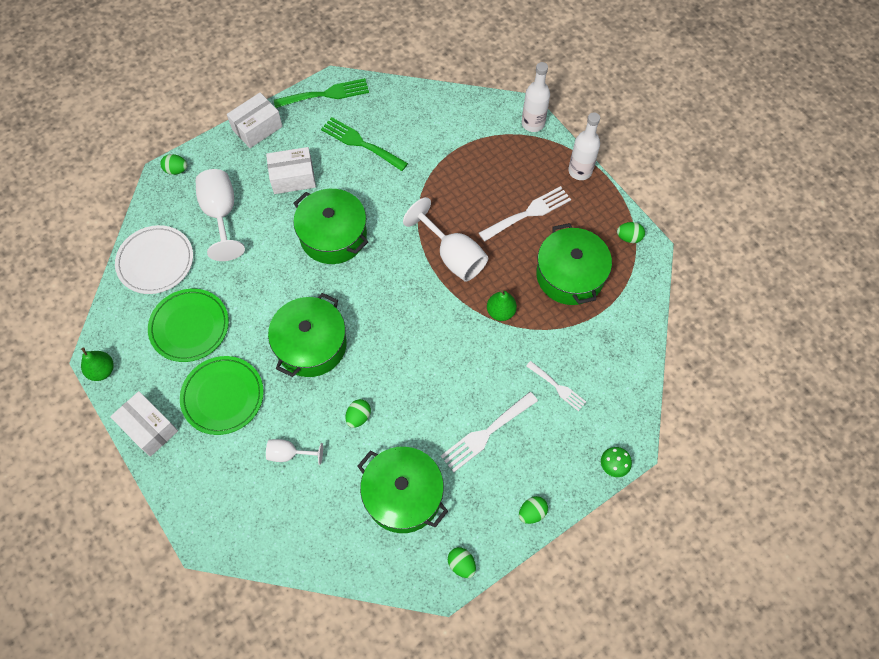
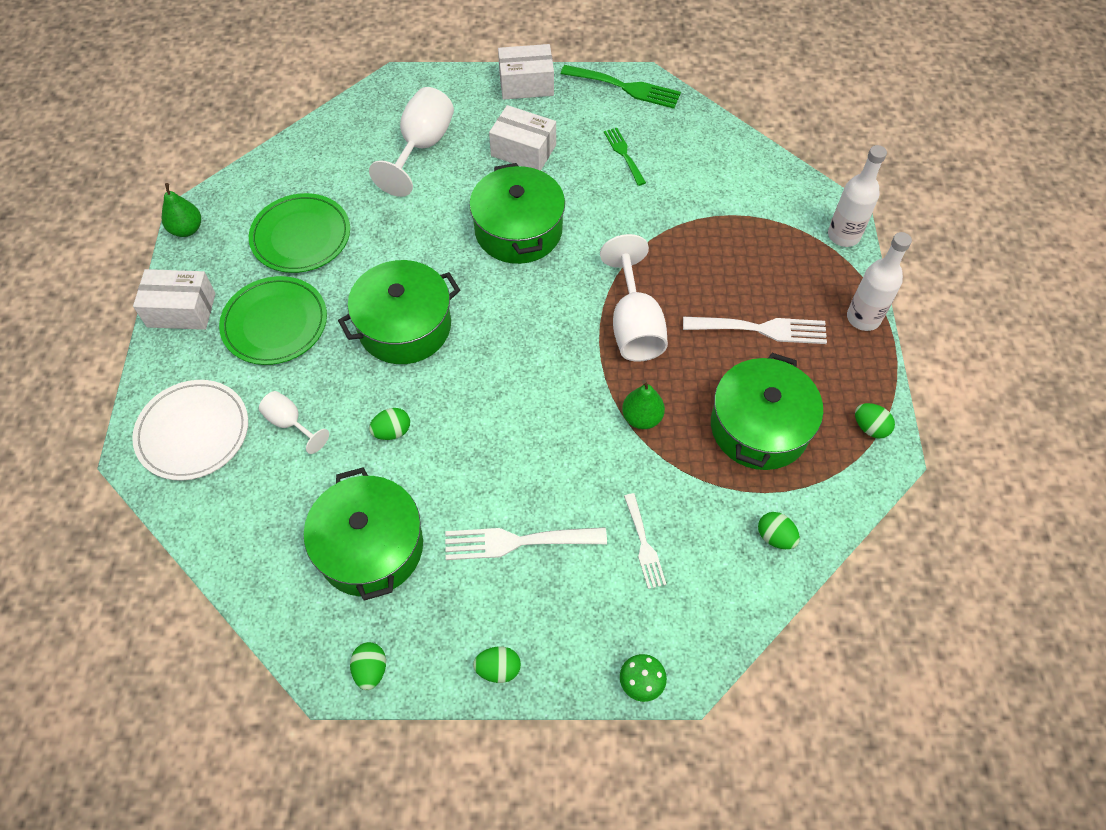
camera: 35 degrees right, 5 degrees down
(149, 428) = (181, 310): white box -> white box turned 75 degrees counterclockwise
(155, 261) = (322, 157): white plate -> white plate (193, 432)
(176, 170) = (413, 83): green egg -> green egg (775, 537)
(360, 143) = (624, 154): green fork -> green fork, size x0.62

